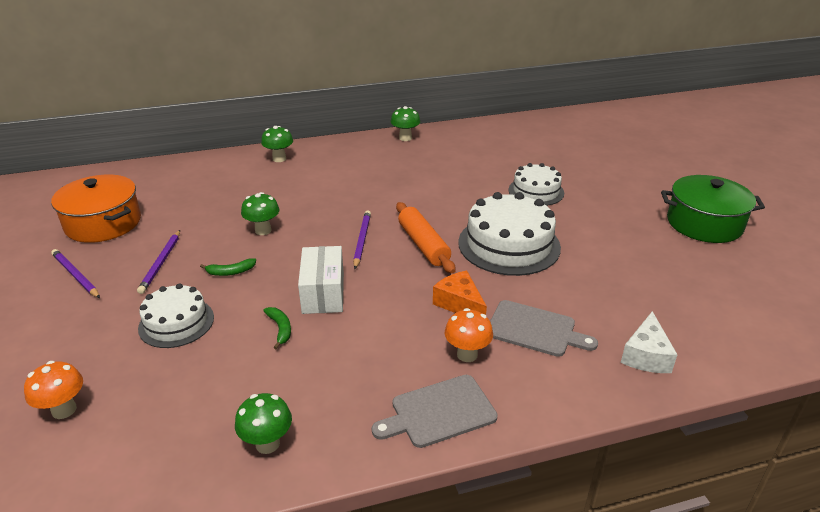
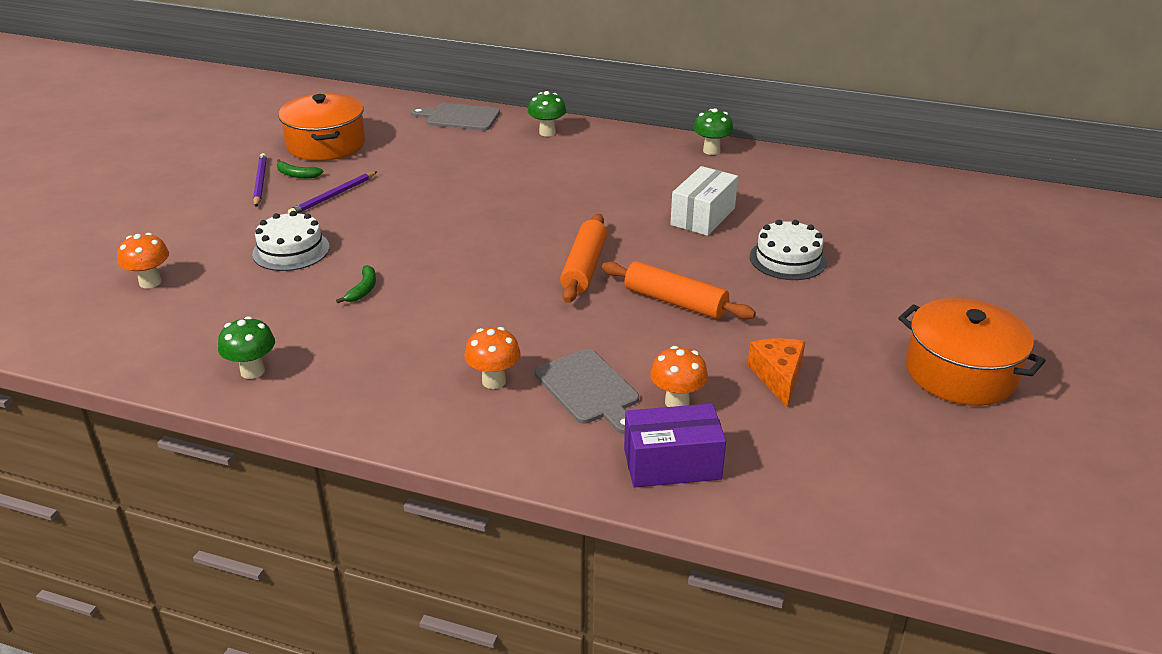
camera: 35 degrees right, 0 degrees up
(231, 272) = (379, 225): green banana -> green banana (297, 175)
(263, 230) = (449, 198): green mushroom -> none
(323, 293) = (434, 274): white box -> white box (702, 216)
(362, 240) = (528, 241): purple pencil -> none
(439, 412) = (408, 414): grey cutting board -> grey cutting board (460, 117)
(459, 304) = (546, 336): orange cheese -> orange cheese (778, 377)
(509, 245) = (675, 302): white cake -> orange rolling pin
(595, 312) = (677, 402): none -> orange mushroom
(646, 355) = (672, 464): white cheese -> purple box
(704, 223) = (960, 373): green pot -> orange pot

